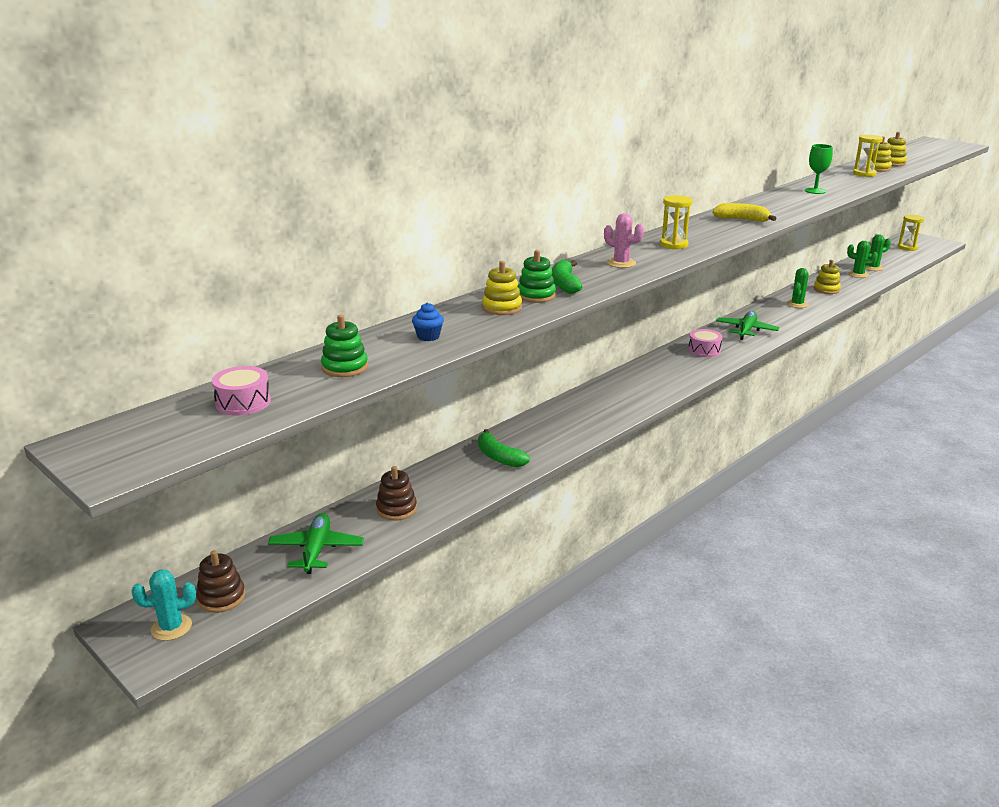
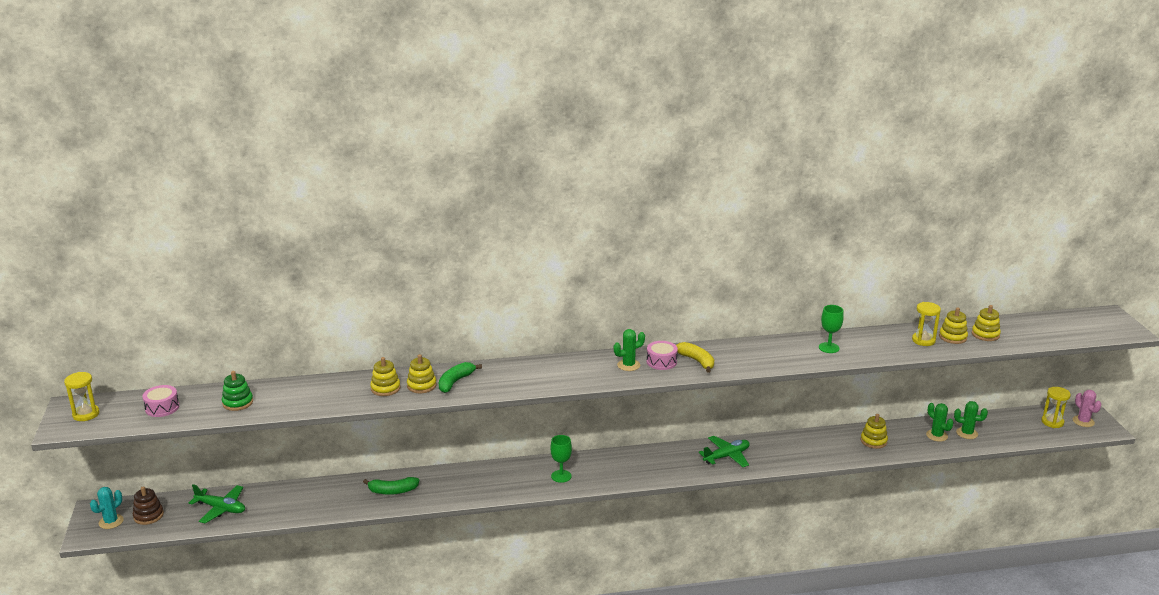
camera: 35 degrees right, 0 degrees up
(171, 627) = (111, 522): turquoise cactus -> turquoise cactus turned 75 degrees counterclockwise
(316, 550) = (221, 509): green plane -> green plane turned 75 degrees clockwise
(396, 509) = (291, 501): brown stacking toy -> none
(428, 337) = (311, 396): blue cupcake -> none
(499, 457) = (392, 491): green banana -> green banana turned 90 degrees counterclockwise
(536, 296) = (421, 386): green stacking toy -> yellow stacking toy
(621, 263) = (524, 376): pink cactus -> pink cactus (1083, 421)
(641, 388) = (561, 476): none -> green goblet
(673, 245) = (594, 370): yellow hourglass -> yellow hourglass (86, 414)
(704, 350) = (661, 462): pink drum -> pink drum (661, 362)
(797, 304) = (817, 446): green cactus -> green cactus (628, 365)

